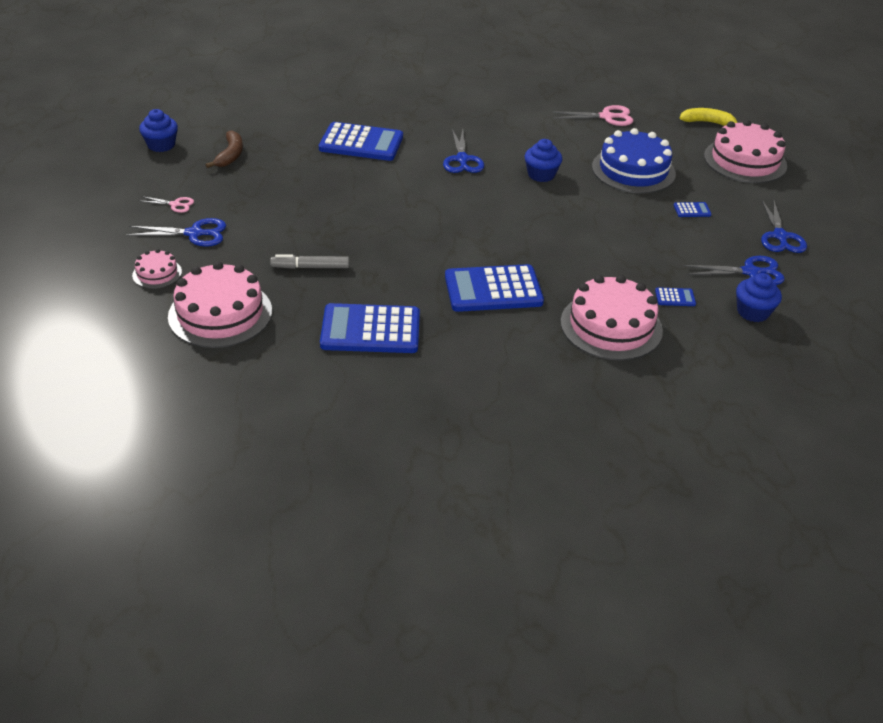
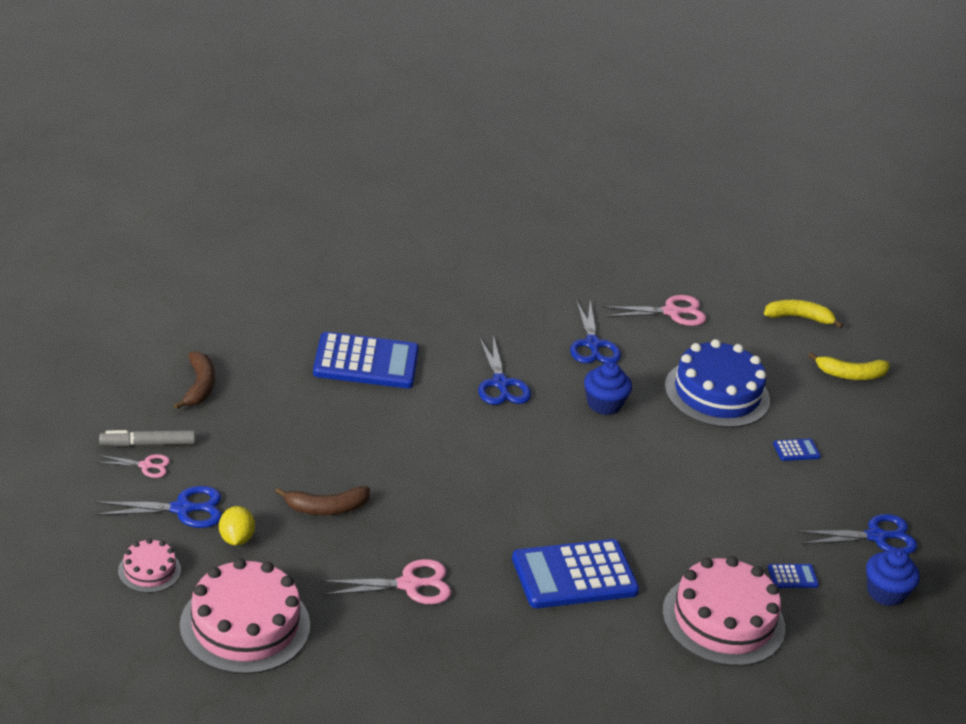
camera: 10 degrees left, 5 degrees down
(161, 145) = (103, 373): blue cupcake -> none
(230, 255) = (236, 539): none -> yellow lemon
(306, 237) = (326, 508): none -> brown banana
(310, 267) = (342, 553): grey marker -> grey marker (147, 444)
(358, 291) = (409, 585): none -> pink scissors
(370, 330) = (436, 639): blue calculator -> none
(745, 161) = (851, 374): pink cake -> yellow banana
(780, 236) = (905, 484): blue scissors -> blue scissors (592, 344)

